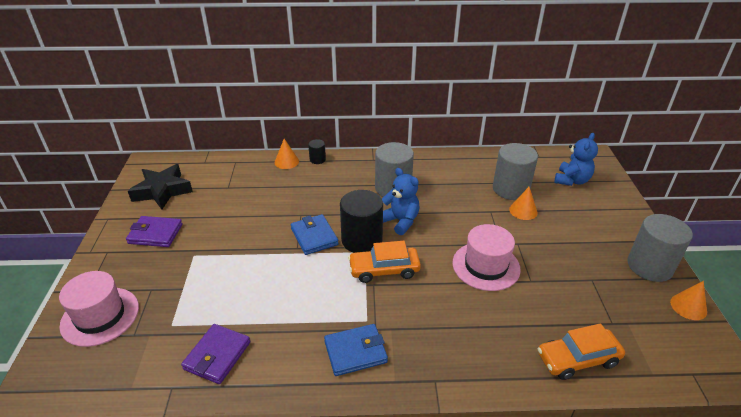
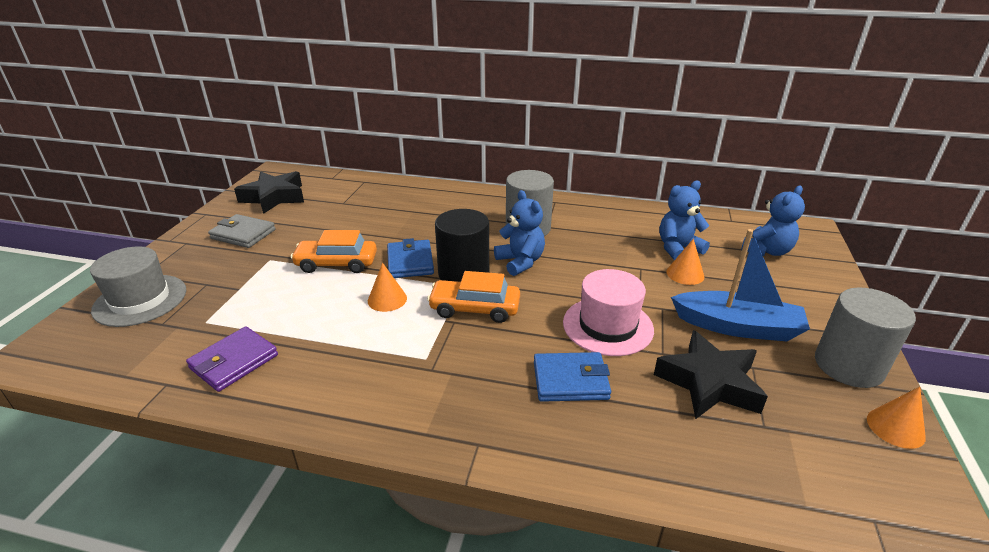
camera: 15 degrees right, 5 degrees down
(100, 316) = (140, 300): pink hat -> grey hat
(155, 234) = (243, 234): purple wallet -> grey wallet
(286, 162) = (419, 188): orange cone -> orange cone (387, 299)
(317, 159) = (454, 190): black cylinder -> none
(355, 352) = (394, 390): blue wallet -> blue wallet (570, 380)
(510, 189) = (678, 249): grey cylinder -> blue teddy bear
(568, 298) = (709, 383): none -> black star
(572, 249) = (737, 327): none -> blue boat
(577, 359) = (692, 461): orange car -> orange car (336, 264)

